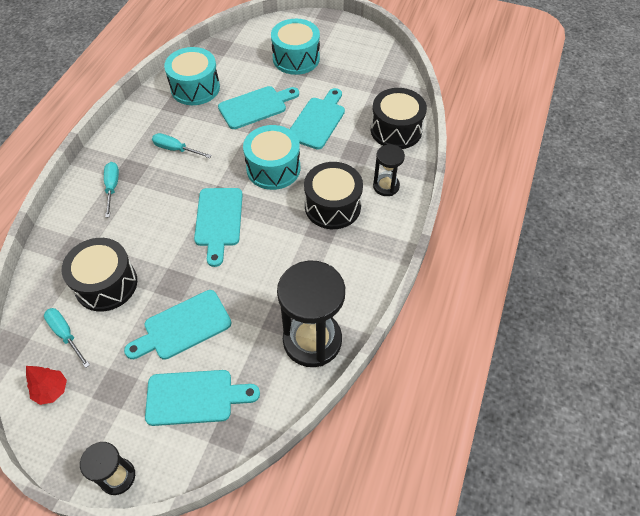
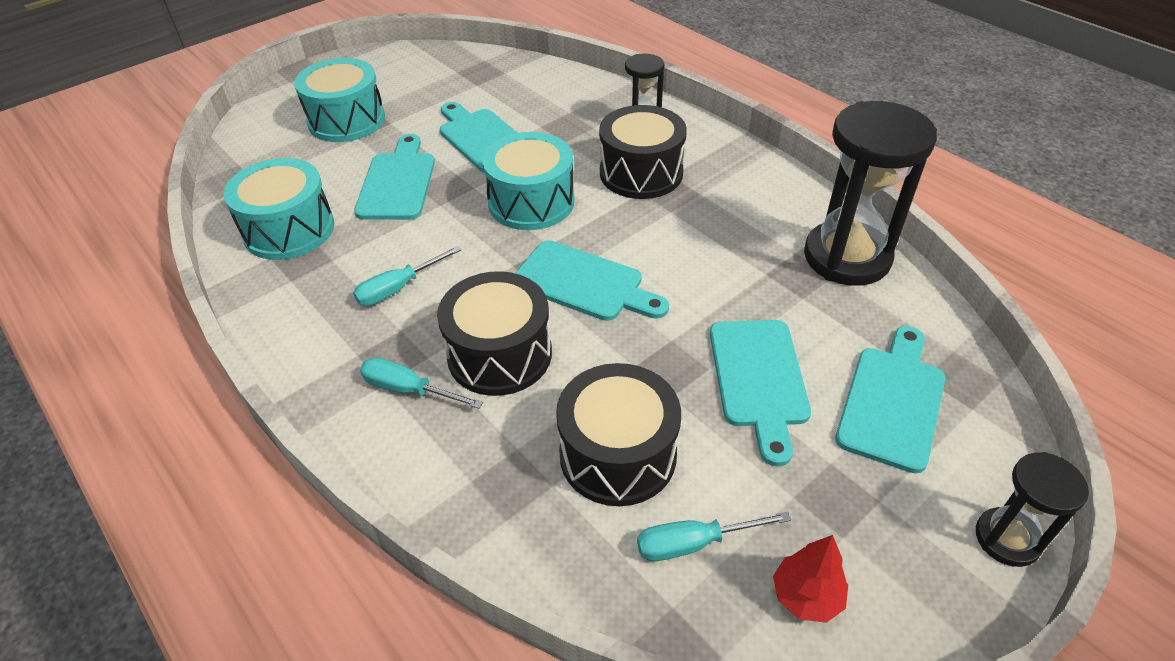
camera: 60 degrees left, 10 degrees down
(396, 130) = (559, 88): black drum -> black drum (499, 354)

